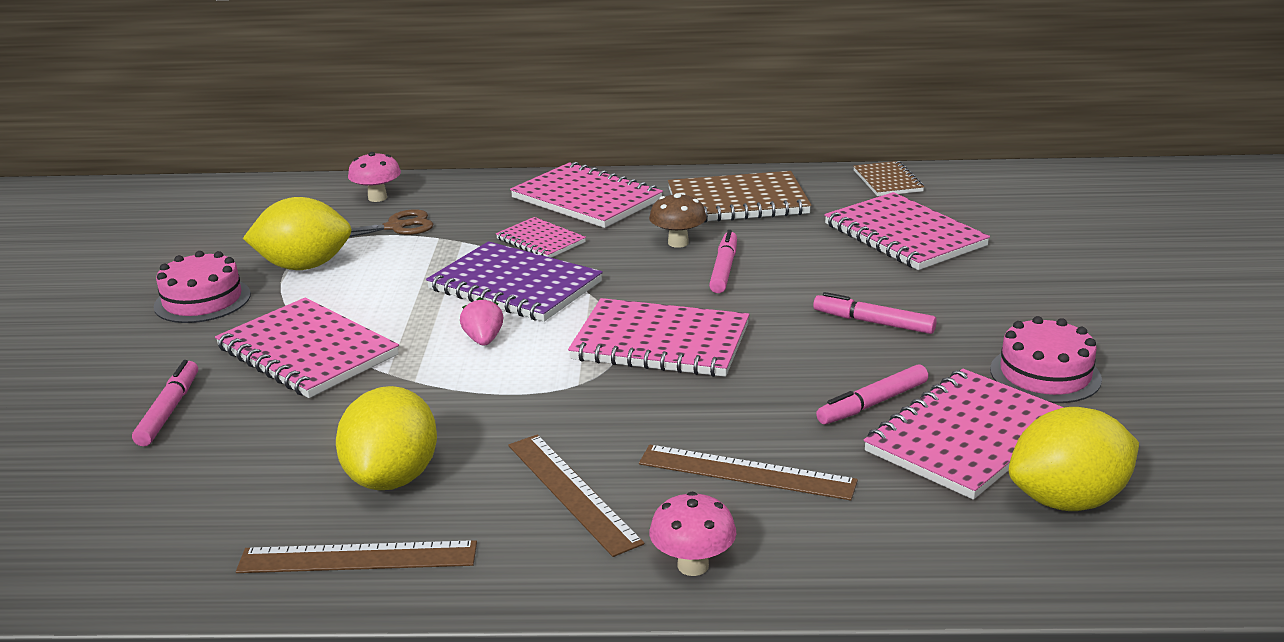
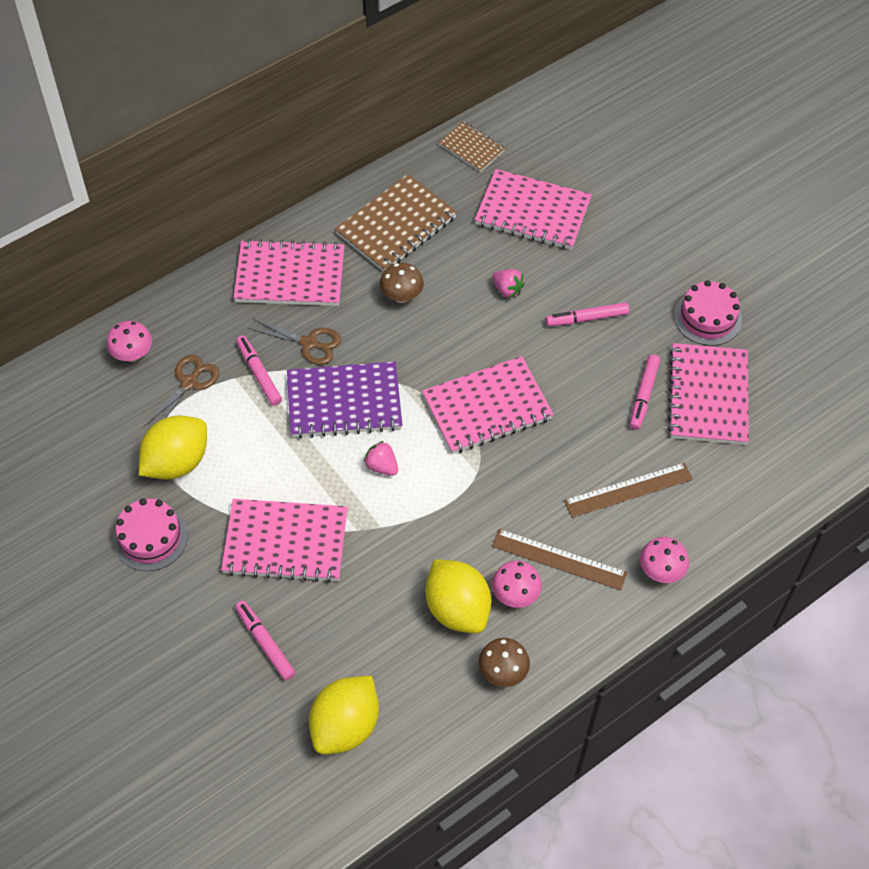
camera: 40 degrees left, 30 degrees up
(358, 558) = (502, 672): brown ruler -> brown mushroom
(474, 498) = (515, 595): none -> pink mushroom
(540, 241) = (309, 343): pink notebook -> brown scissors
(724, 269) = (456, 310): pink marker -> pink marker (259, 374)
(802, 274) = (507, 290): none -> pink strawberry
(1067, 500) = (784, 418): yellow lemon -> yellow lemon (345, 726)

